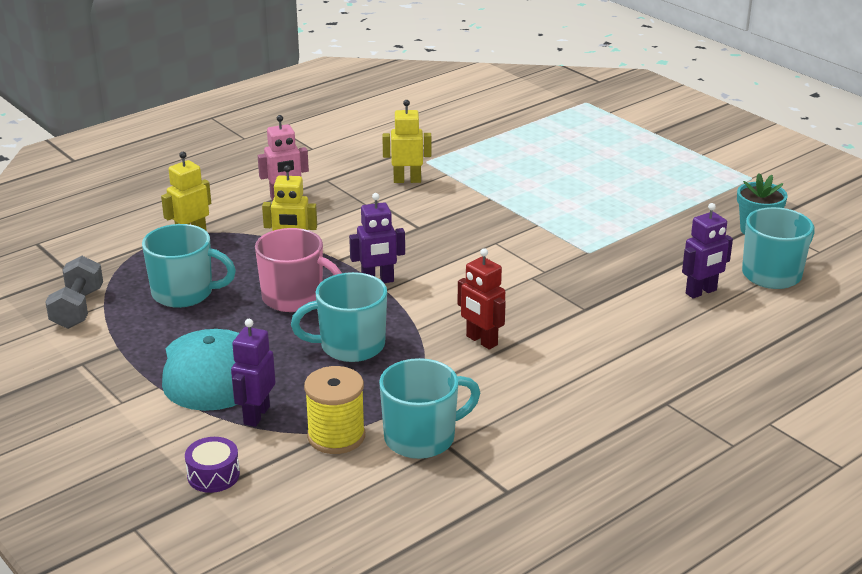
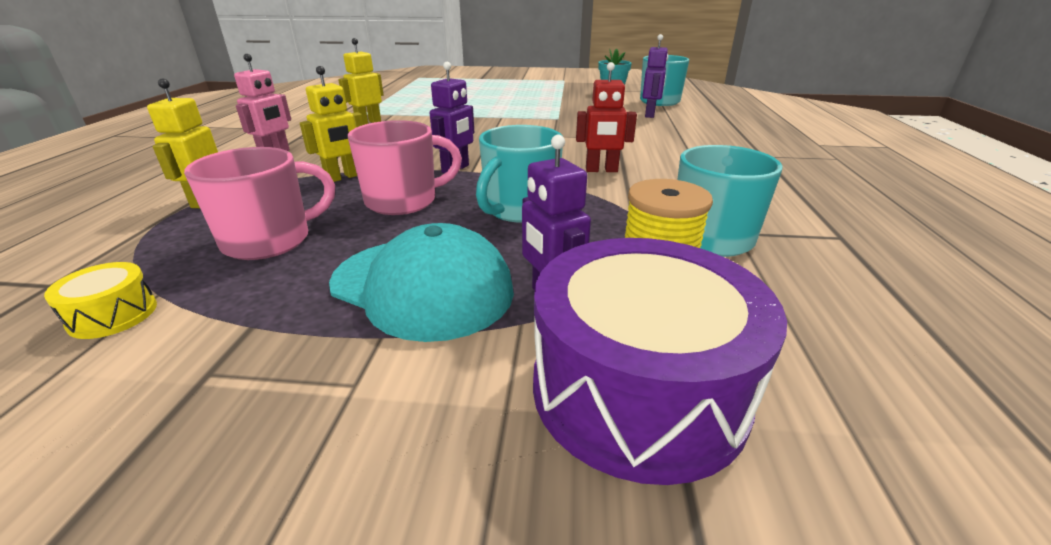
camera: 45 degrees left, 0 degrees up
(77, 309) = (113, 315): grey dumbbell -> yellow drum
(184, 293) = (270, 240): turquoise mug -> pink mug
(213, 475) = (638, 389): purple drum -> purple drum, size x2.37

